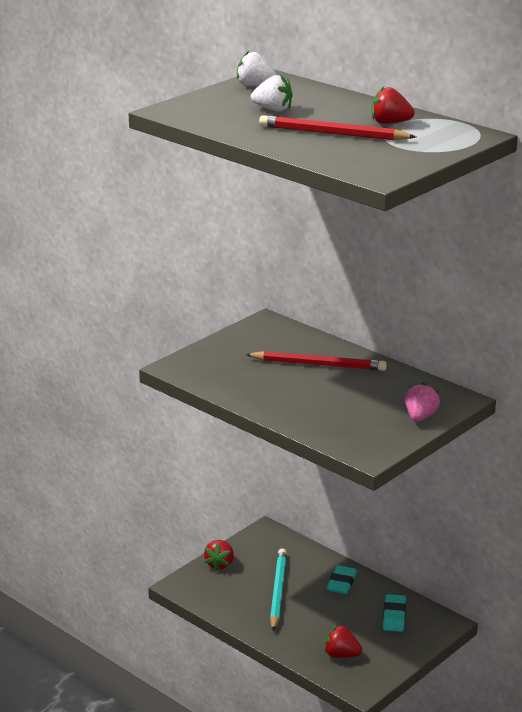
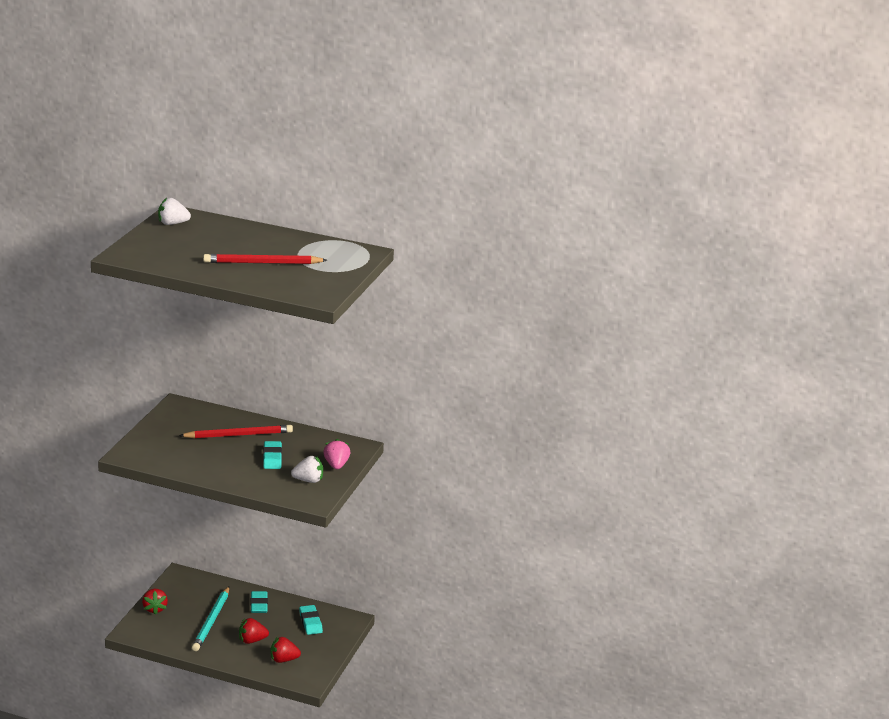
camera: 25 degrees left, 0 degrees up
(273, 110) = (202, 245): white strawberry -> white strawberry (308, 480)
(277, 591) = (212, 621): turquoise pencil -> turquoise pencil turned 150 degrees counterclockwise
(344, 396) = (272, 458): none -> turquoise eraser
(390, 123) = (297, 248): red strawberry -> red strawberry (252, 640)

